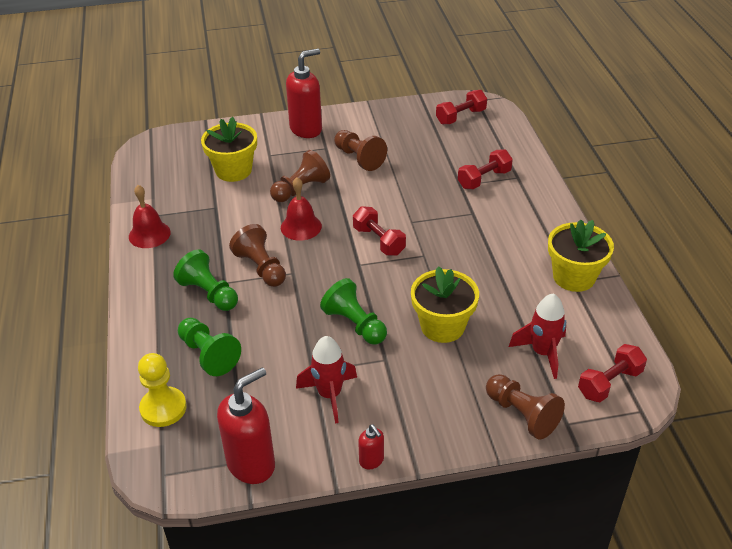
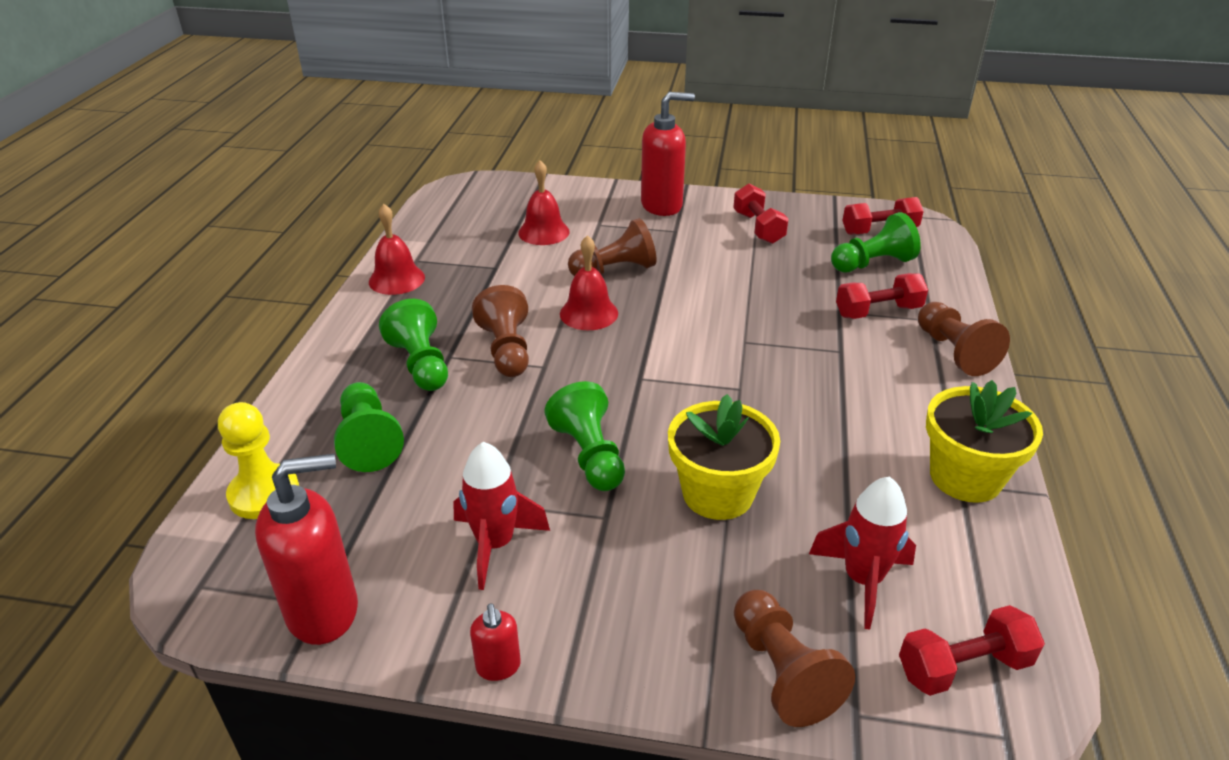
camera: 20 degrees right, 5 degrees down
(233, 170) = (543, 232): yellow flower pot -> red bell
(359, 158) = (712, 251): brown pawn -> brown pawn (954, 352)
(379, 241) = (684, 355): red dumbbell -> red dumbbell (758, 228)
(466, 144) = (873, 264): none -> green pawn

